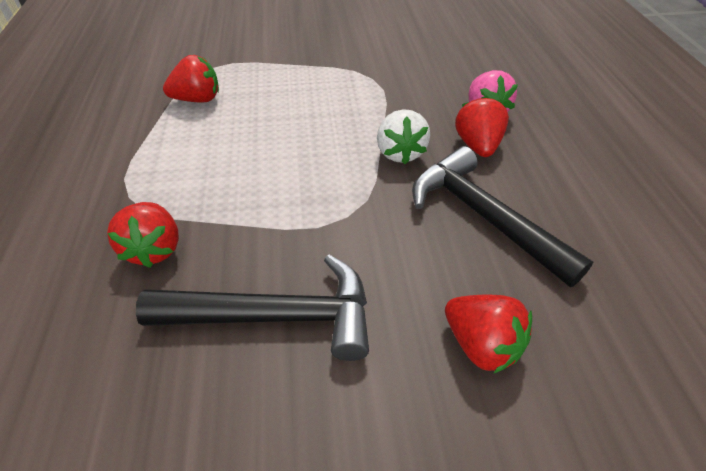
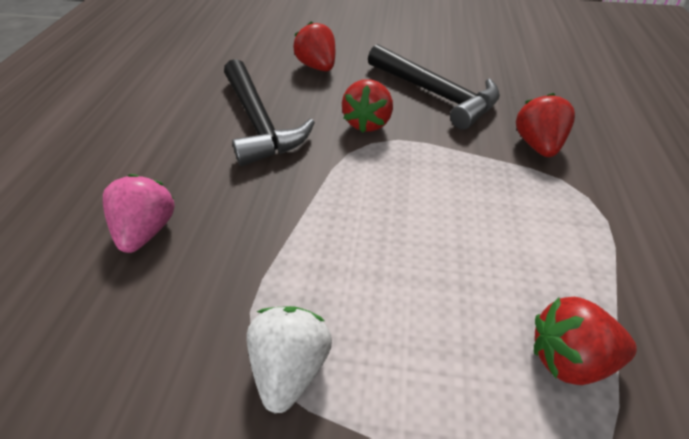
camera: 165 degrees left, 0 degrees up
(276, 316) = (435, 94): black hammer -> black hammer turned 150 degrees counterclockwise
(400, 153) = (291, 193): white strawberry -> white strawberry (291, 367)
(477, 146) = (203, 185): red strawberry -> red strawberry (367, 123)

